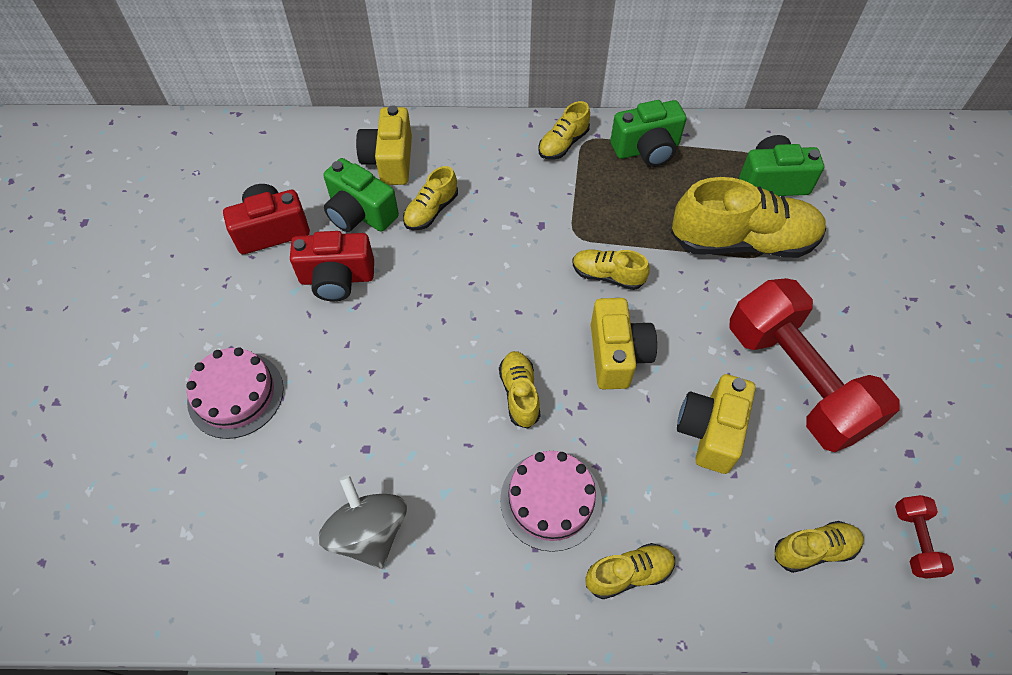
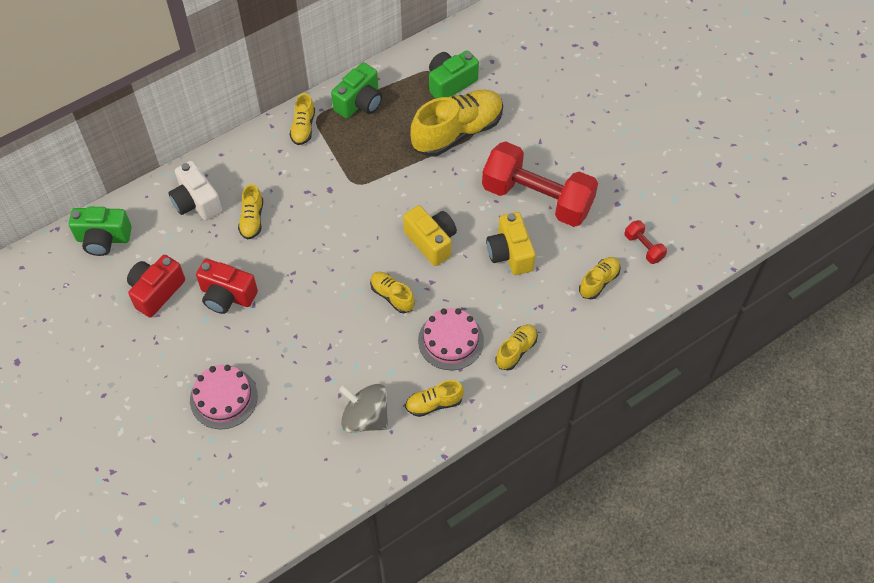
camera: 35 degrees left, 0 degrees up
(337, 278) = (227, 296): red camera -> red camera turned 60 degrees clockwise
(360, 213) = (206, 247): green camera -> green camera (103, 239)
(390, 161) = (196, 202): yellow camera -> white camera
(607, 275) = (393, 198): yellow shoe -> yellow shoe (434, 403)

